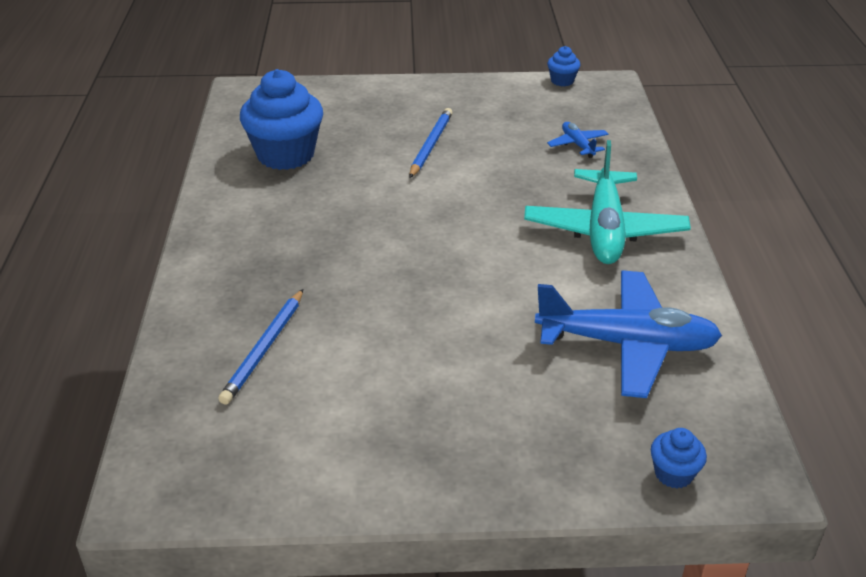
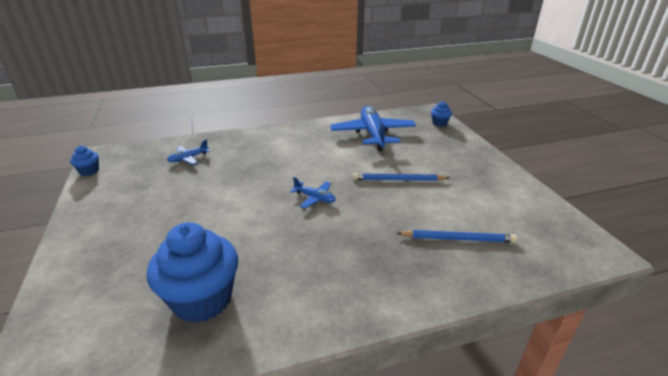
camera: 105 degrees left, 5 degrees down
(424, 240) = (315, 198): none -> blue plane
(430, 145) = (186, 215): blue pencil -> blue pencil (398, 180)
(604, 230) = (283, 144): turquoise plane -> none

